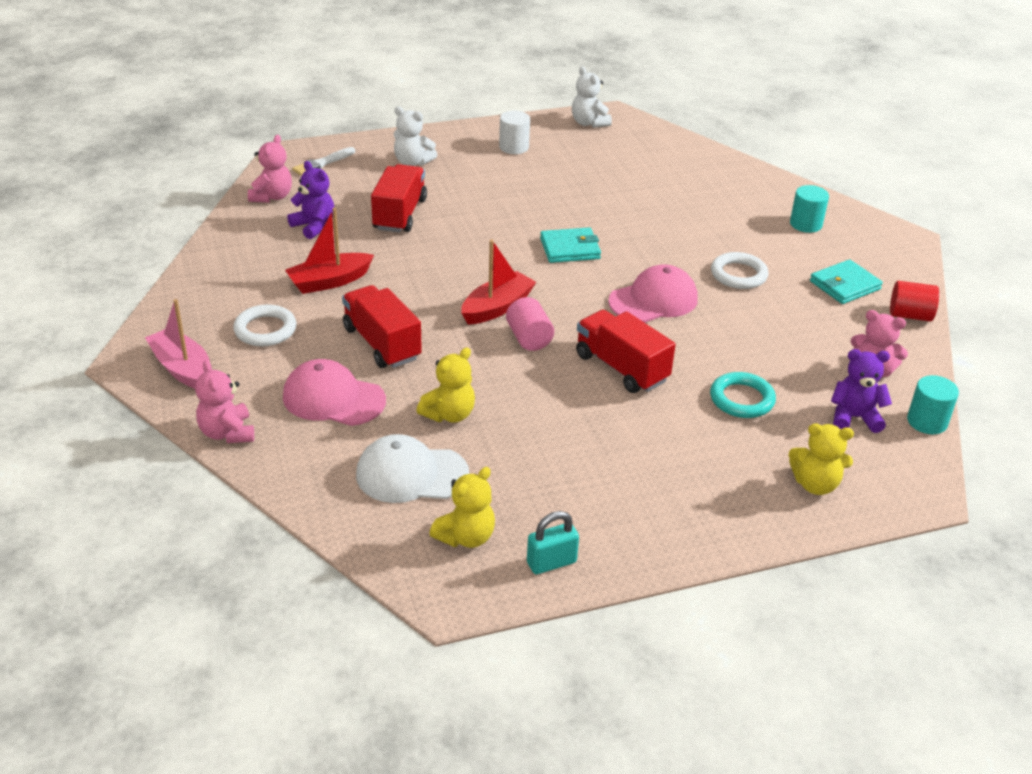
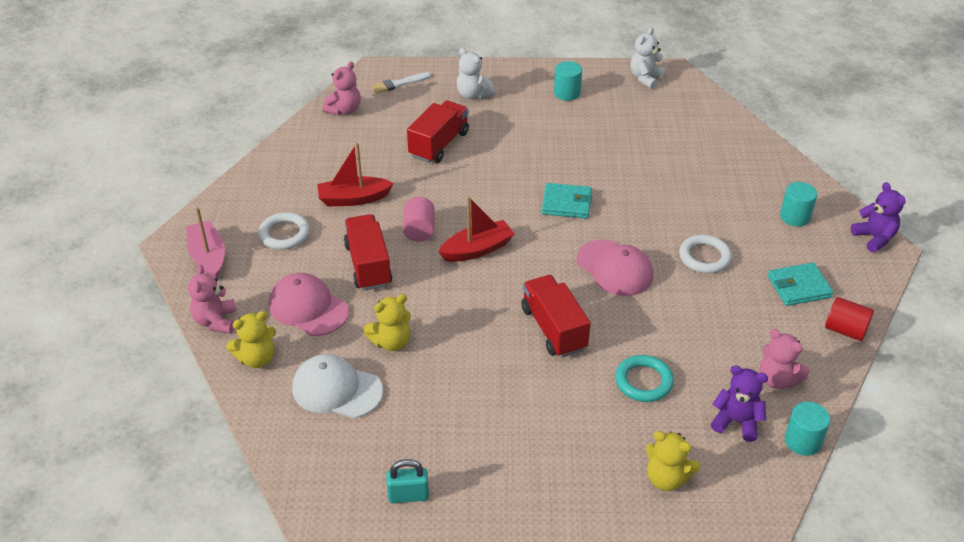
camera: 20 degrees right, 5 degrees up
(314, 226) = (365, 144): purple teddy bear -> purple teddy bear (874, 238)
(466, 537) = (352, 455): yellow teddy bear -> yellow teddy bear (257, 358)
(514, 147) = (567, 93): white cylinder -> turquoise cylinder
(529, 338) = (489, 284): pink cylinder -> pink cylinder (419, 230)
(589, 123) = (645, 78): white teddy bear -> white teddy bear turned 45 degrees clockwise
(653, 300) = (615, 268): pink cap -> pink cap turned 60 degrees clockwise

